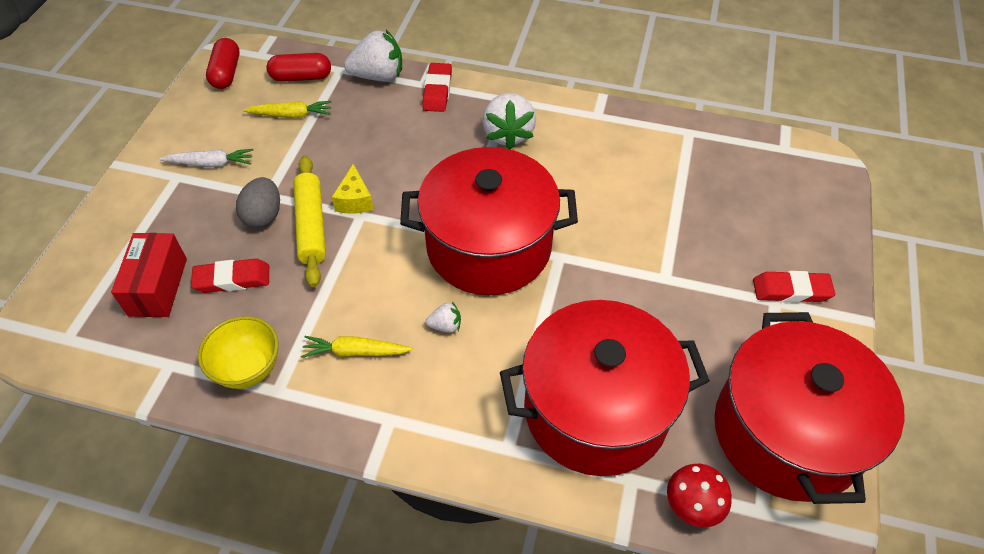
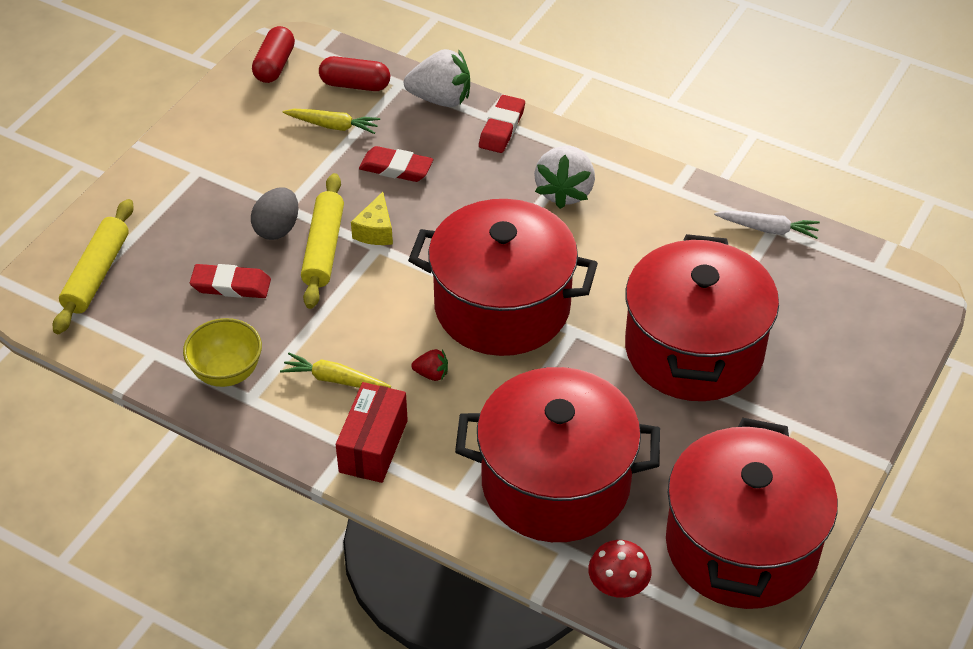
camera: 15 degrees right, 5 degrees down
(97, 295) = (97, 274): none -> yellow rolling pin
(158, 287) = (157, 278): red box -> red box (373, 446)
(211, 164) = (236, 163): white carrot -> white carrot (768, 229)
(445, 326) = (431, 374): white strawberry -> red strawberry
(668, 251) = (694, 349): none -> red pot
(791, 290) = (811, 416): red eraser -> red eraser (396, 168)

